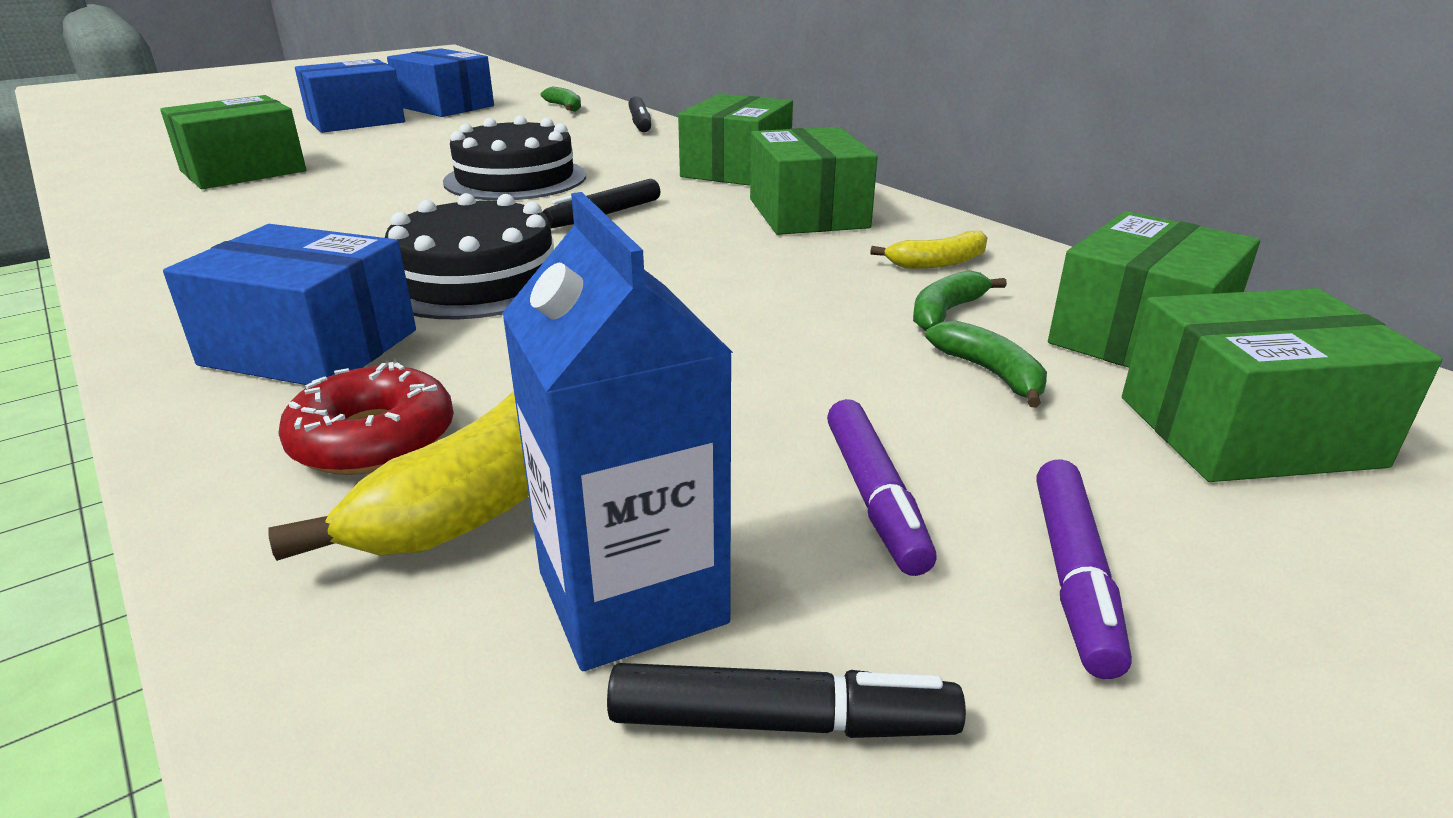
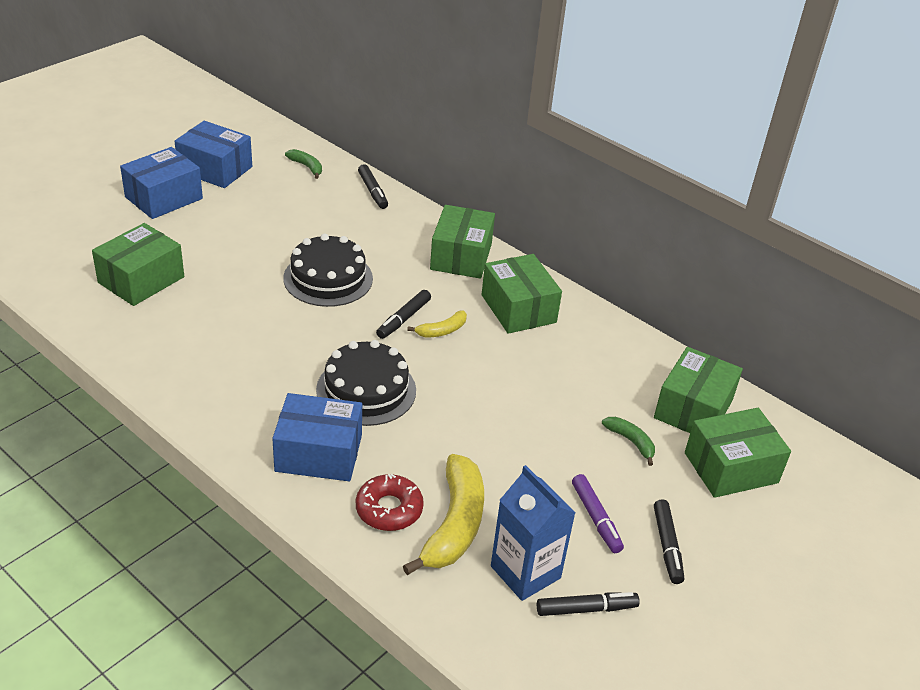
camera: 15 degrees left, 10 degrees up
(938, 262) = (597, 354): yellow banana -> yellow banana (442, 331)
(946, 312) = (606, 398): green banana -> none
(1073, 575) = (667, 546): purple marker -> black marker

